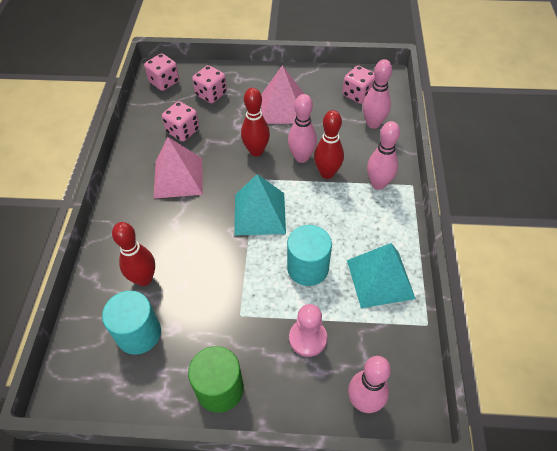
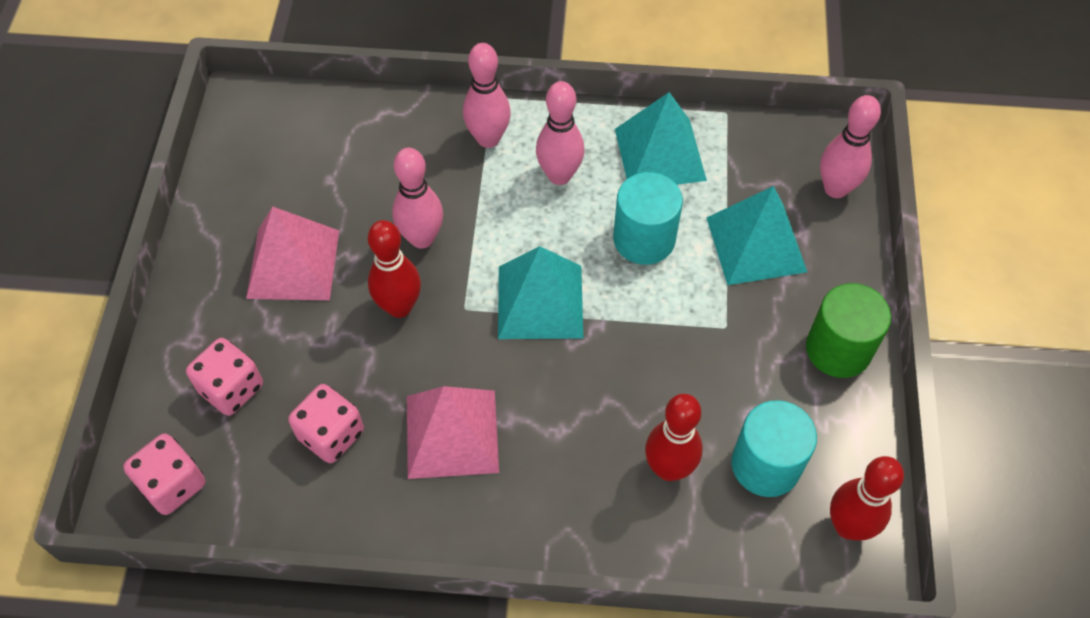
camera: 90 degrees left, 5 degrees up
(307, 338) = (756, 244): pink pawn -> turquoise pyramid
(327, 173) = (460, 204): red bowling pin -> red bowling pin (848, 526)
(358, 95) = (279, 147): pink dice -> none
(373, 123) = (355, 132): pink bowling pin -> pink bowling pin (559, 175)

